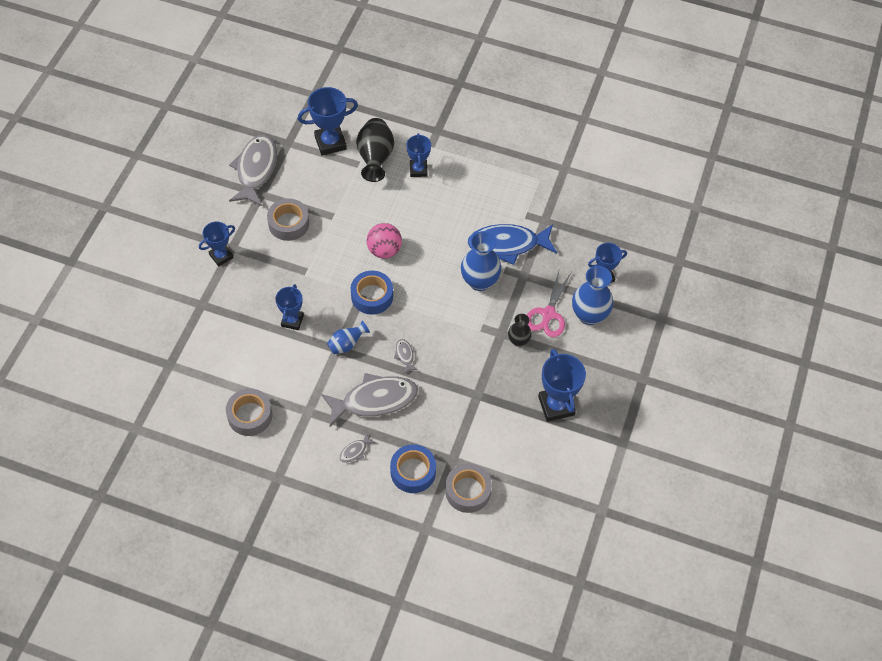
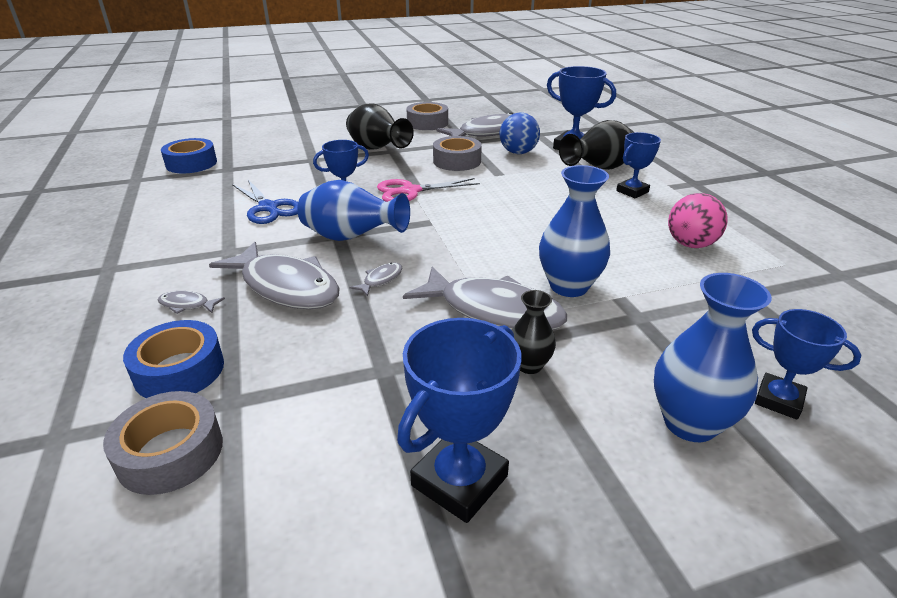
camera: 55 degrees right, 25 degrees down
(221, 256) = (377, 150): blue trophy -> black vase
(250, 415) = (194, 222): grey tape -> grey tape (427, 123)
(265, 367) = (268, 208): none -> blue scissors
(308, 179) = (518, 152): none -> blue ball
(347, 344) = (351, 238): blue vase -> blue vase, size x1.75
(372, 296) = (437, 227): blue tape -> blue tape (191, 163)
(384, 250) = (506, 212): pink ball -> pink ball (690, 244)
(472, 326) = (493, 311): none -> grey fish
(507, 245) = (656, 283): blue fish -> none
(548, 314) = (617, 373): pink scissors -> pink scissors (410, 191)

